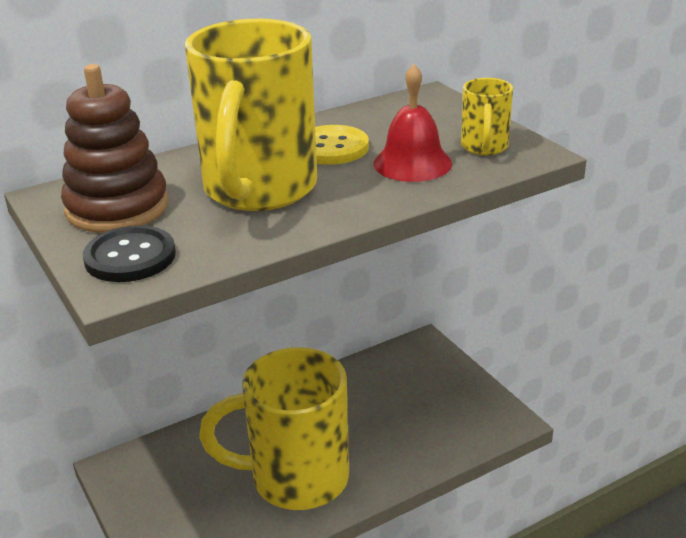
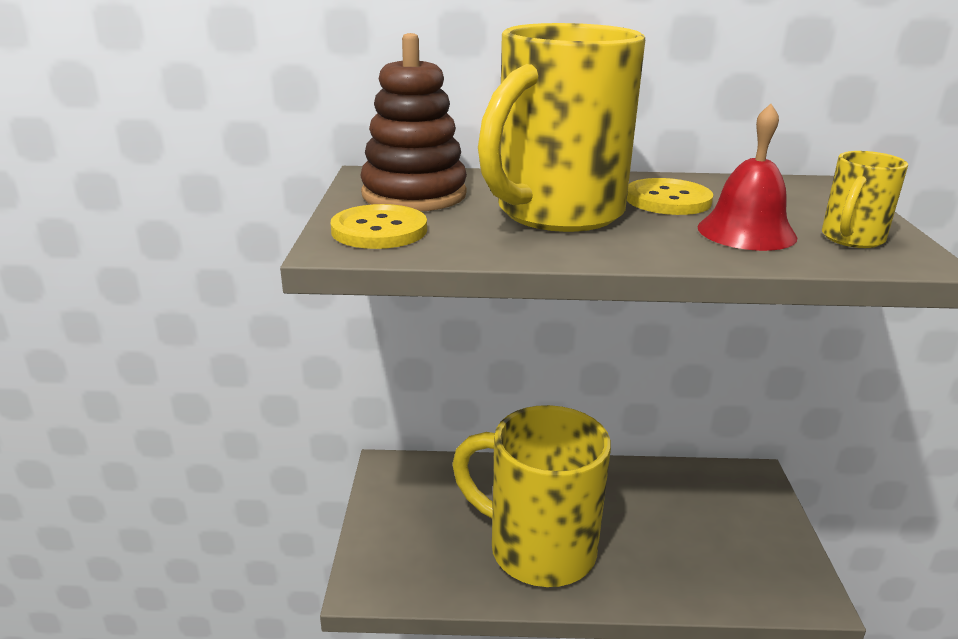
camera: 30 degrees right, 5 degrees down
(130, 257) = (379, 230): black button -> yellow button

